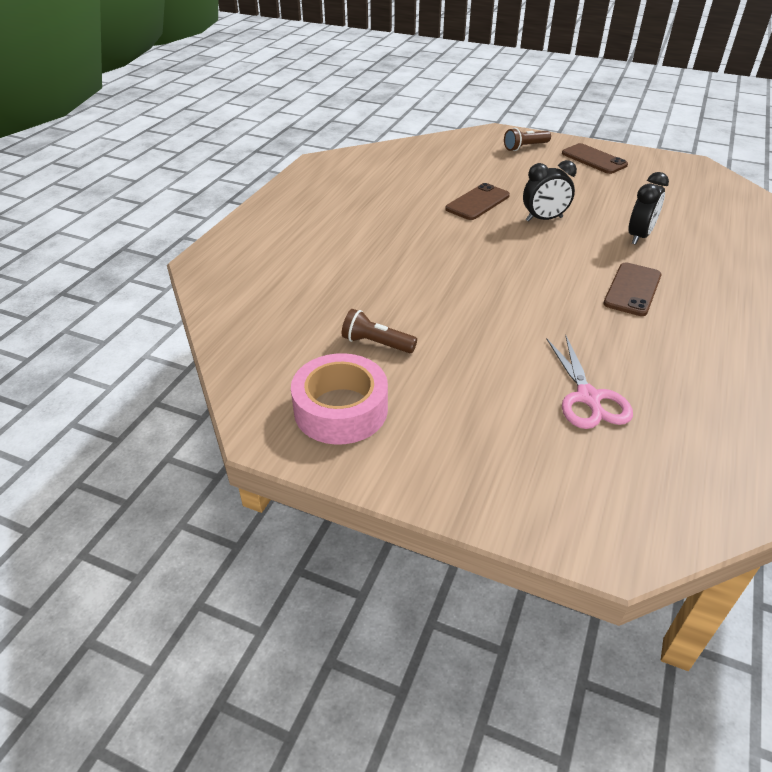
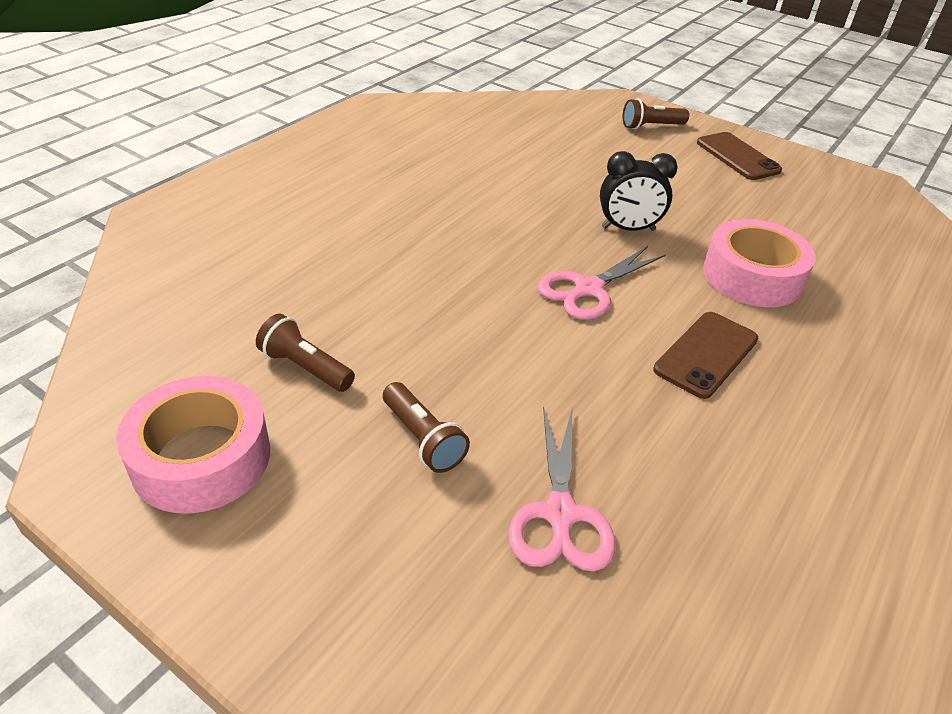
camera: 10 degrees right, 0 degrees up
(477, 202) = (549, 191): brown phone -> none
(479, 371) = (423, 439): none -> brown flashlight
(537, 262) = (588, 289): none -> pink scissors
(639, 236) = (752, 276): black clock -> pink tape

